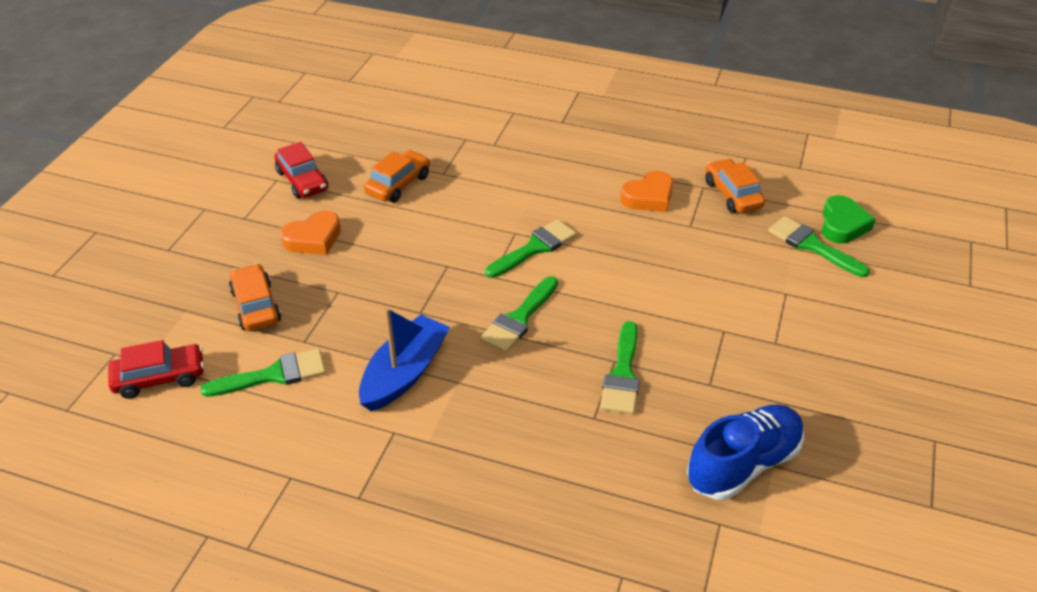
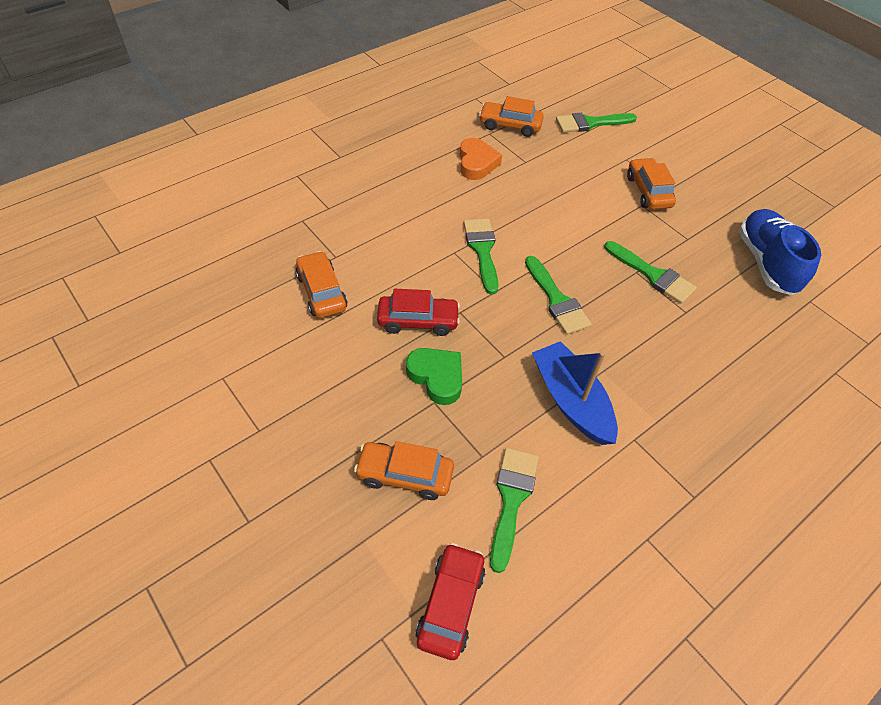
camera: 60 degrees left, 10 degrees up
(302, 181) = (245, 358): red car -> red car (418, 321)
(313, 238) = (343, 387): orange heart -> none
(751, 328) = (648, 191): none -> orange car
(842, 225) = (581, 100): green heart -> green heart (437, 377)

